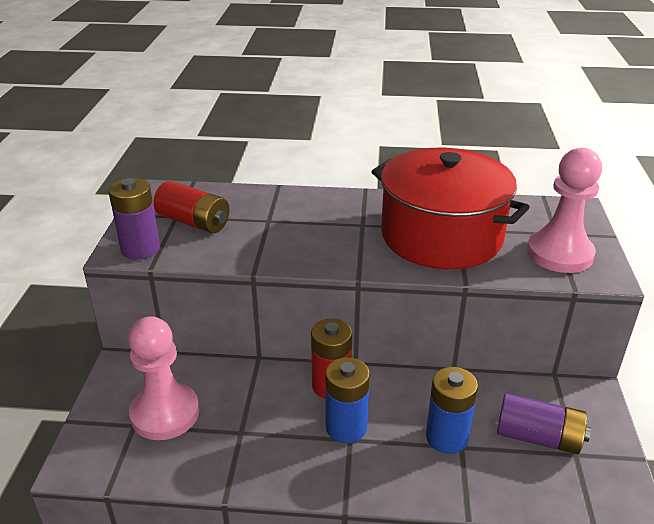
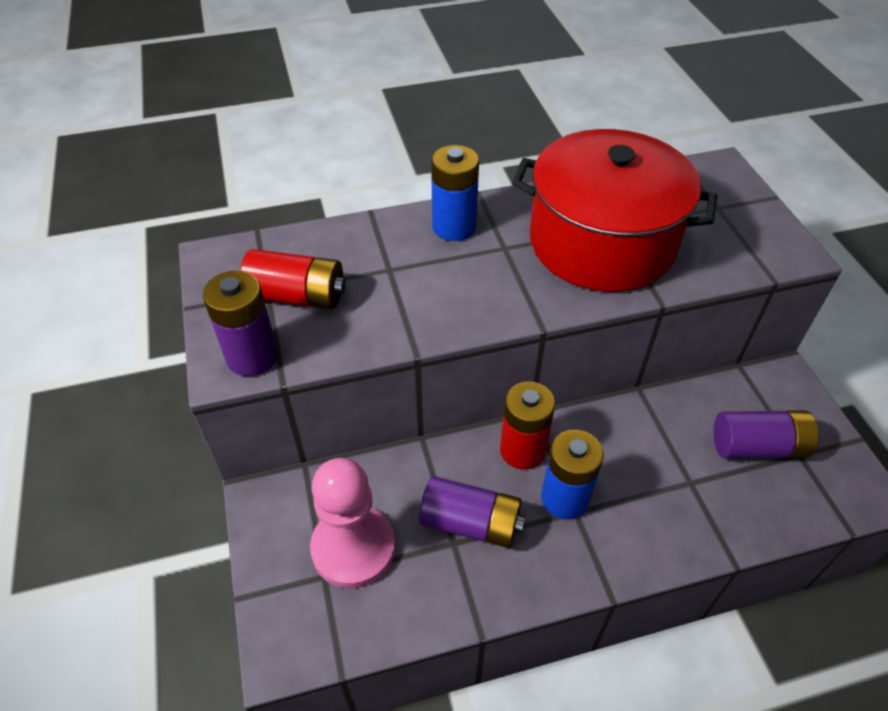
camera: 20 degrees left, 15 degrees up
(261, 422) = (470, 523): none -> purple battery
(446, 437) = (672, 476): blue battery -> blue battery (454, 227)
(559, 253) = (736, 235): pink pawn -> none

